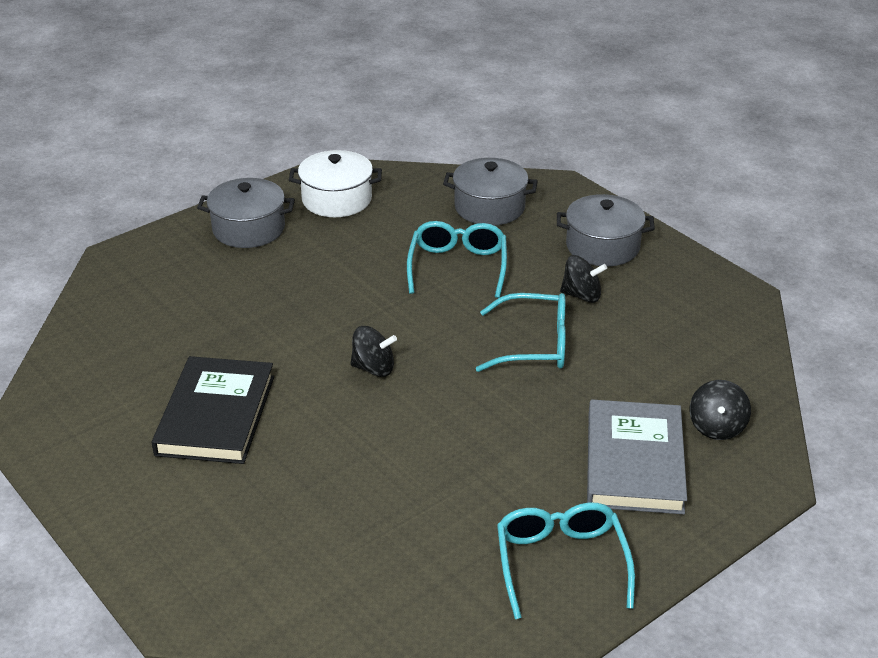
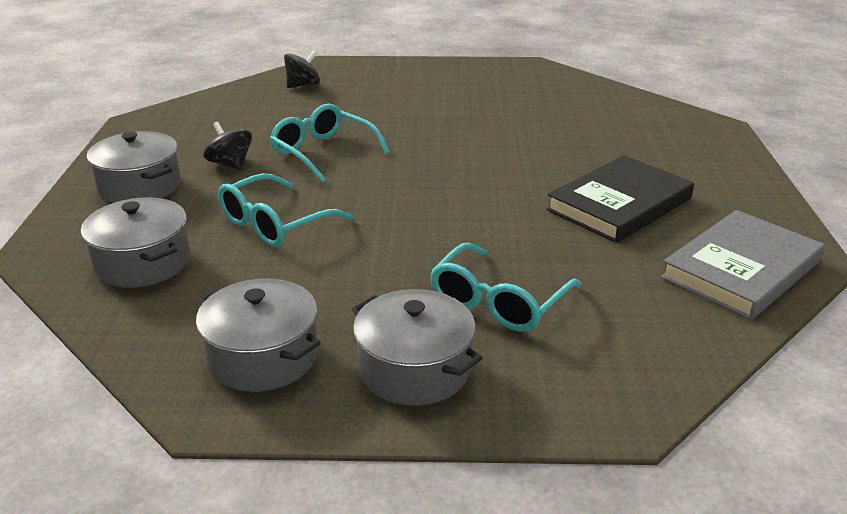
camera: 140 degrees left, 5 degrees down
(337, 199) = (262, 357): white pot -> grey pot
(373, 368) = (459, 184): black spinning top -> none
(561, 562) = (477, 78): turquoise glasses -> turquoise glasses (498, 302)
(634, 462) = (374, 90): grey book -> grey book (741, 269)

